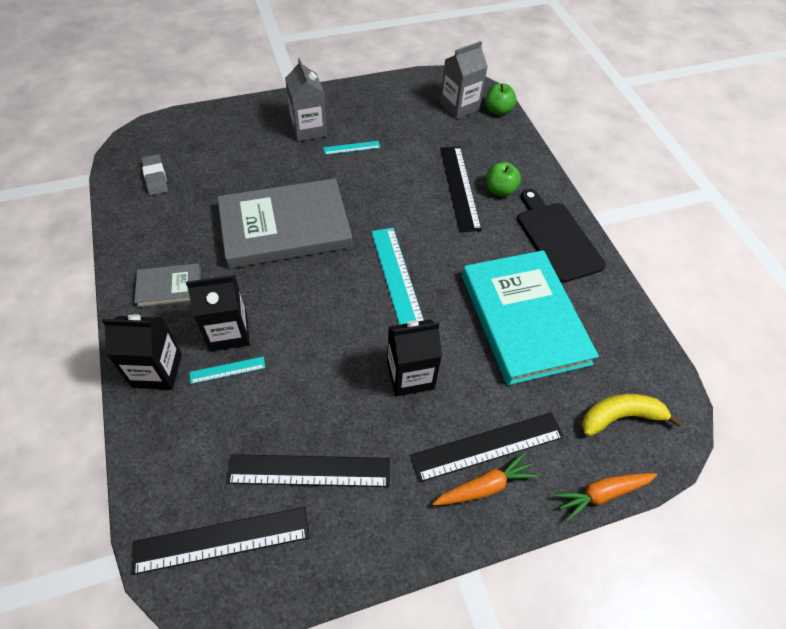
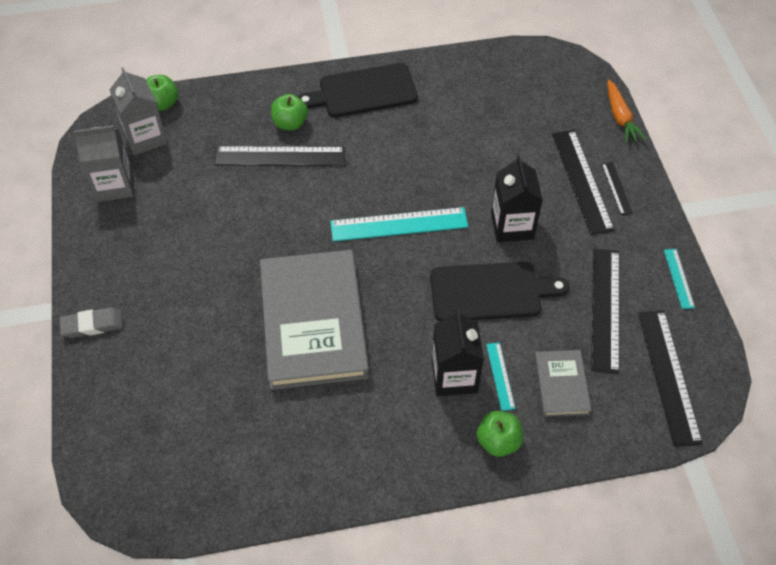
camera: 80 degrees left, 0 degrees up
(155, 177) = (201, 469): grey eraser -> grey eraser (92, 325)
(157, 370) = (498, 441): black carton -> green apple
(169, 287) = (388, 438): grey book -> grey book (561, 385)
(308, 129) = (148, 293): grey carton -> grey carton (114, 185)
(324, 358) = (490, 292): none -> black cutting board
(352, 148) = (194, 249): turquoise ruler -> turquoise ruler (679, 278)
(484, 486) = (616, 188): orange carrot -> black ruler
(524, 318) = (456, 134): turquoise book -> none
(620, 416) = (555, 91): yellow banana -> none

